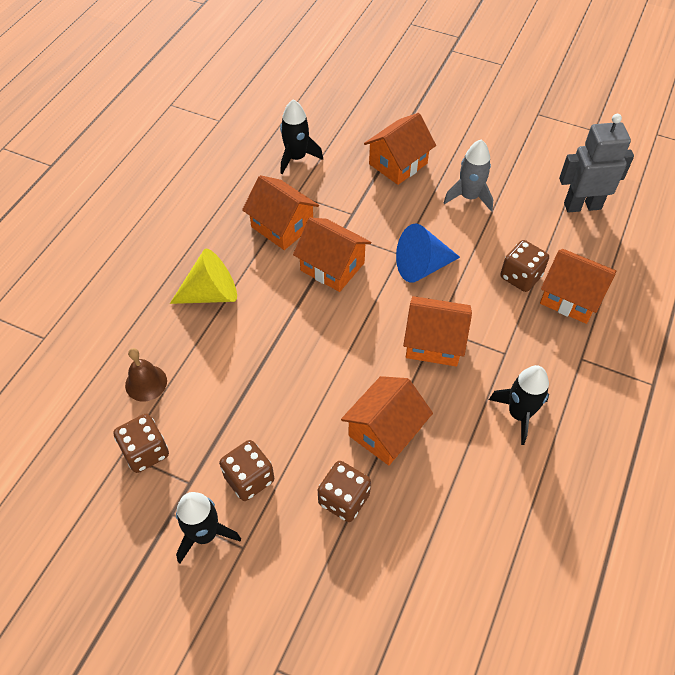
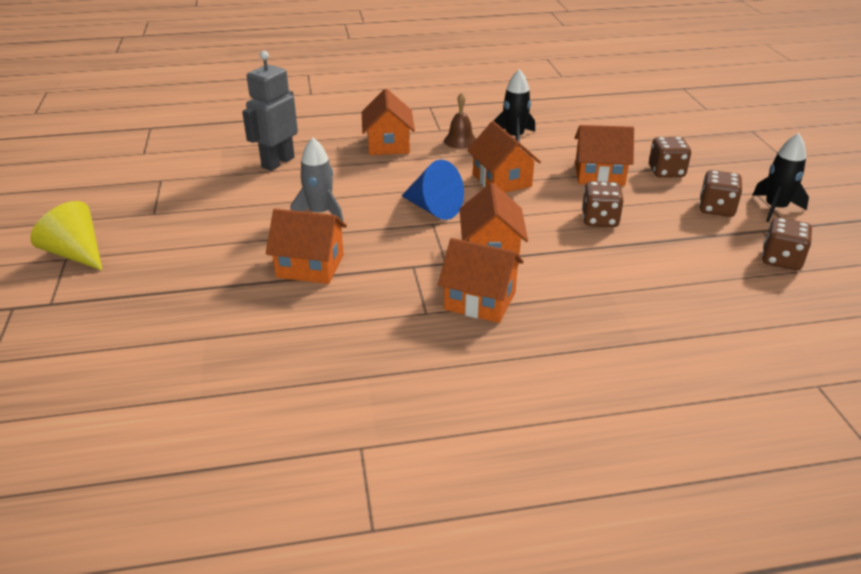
camera: 125 degrees left, 20 degrees down
(146, 383) = (741, 291): brown bell -> brown bell (460, 141)
(211, 294) = (613, 303): yellow cone -> yellow cone (76, 254)
(282, 226) = (480, 301): orange house -> orange house turned 75 degrees counterclockwise
(296, 158) = (368, 338): black rocket -> none
(520, 277) = (391, 166): brown dice -> brown dice (600, 220)
(582, 206) = (277, 162): grey robot -> grey robot turned 75 degrees clockwise

